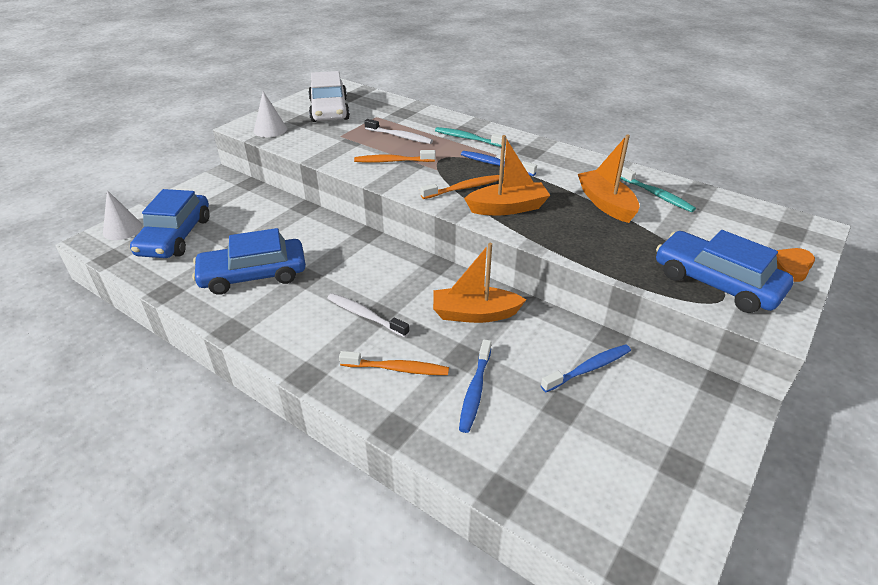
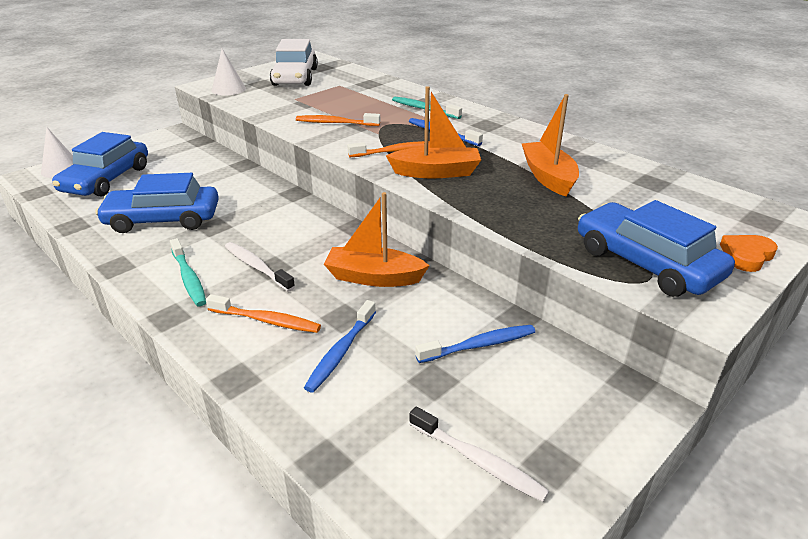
camera: 10 degrees right, 5 degrees down
(399, 136) = (354, 103): white toothbrush -> white toothbrush (478, 461)
(656, 195) = (610, 173): turquoise toothbrush -> turquoise toothbrush (189, 278)

